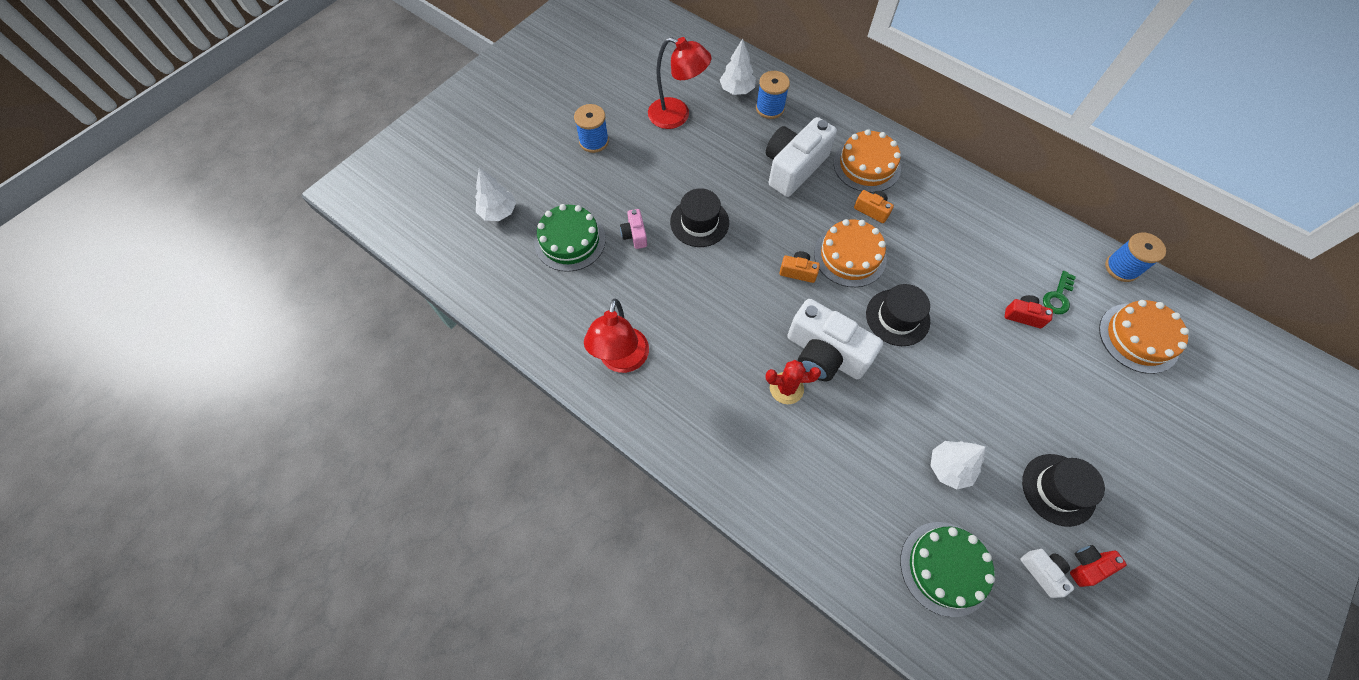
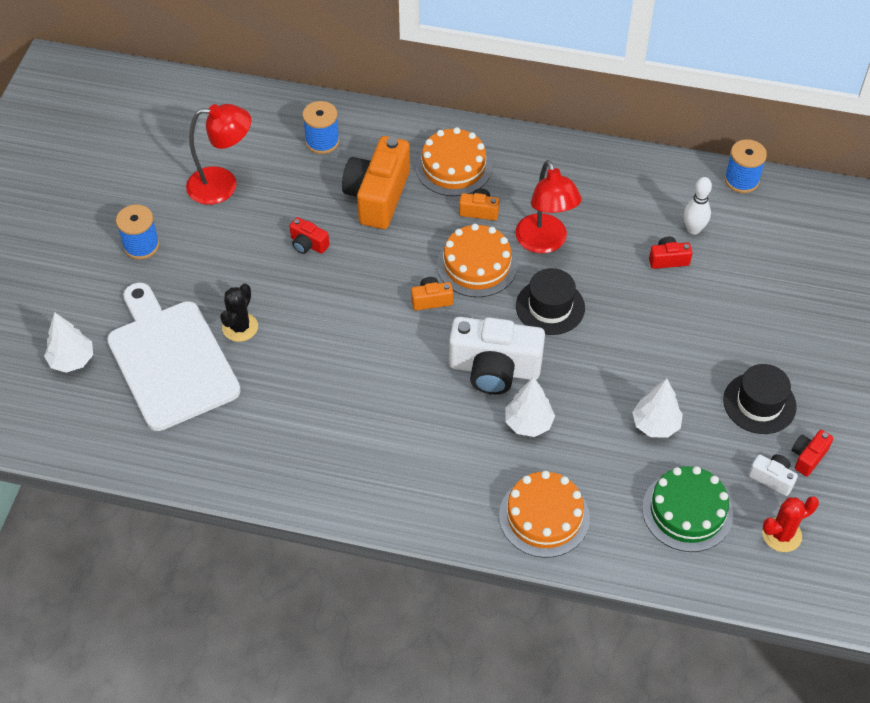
camera: 25 degrees left, 10 degrees down
(570, 241) = (171, 360): green cake -> white cutting board
(622, 360) = (291, 456): red lamp -> red lamp (544, 243)
(635, 235) = (240, 327): pink camera -> black cactus
(699, 222) = (304, 289): black hat -> none
(720, 187) = (308, 244): none -> red camera
(737, 90) = (276, 134): white tree -> white tree (528, 423)
(786, 388) = (471, 415): red cactus -> red cactus (781, 535)
(793, 168) = (378, 196): white camera -> orange camera
(1058, 296) = (693, 229): green key -> white bowling pin
(1138, 338) = (780, 240): orange cake -> orange cake (544, 516)

